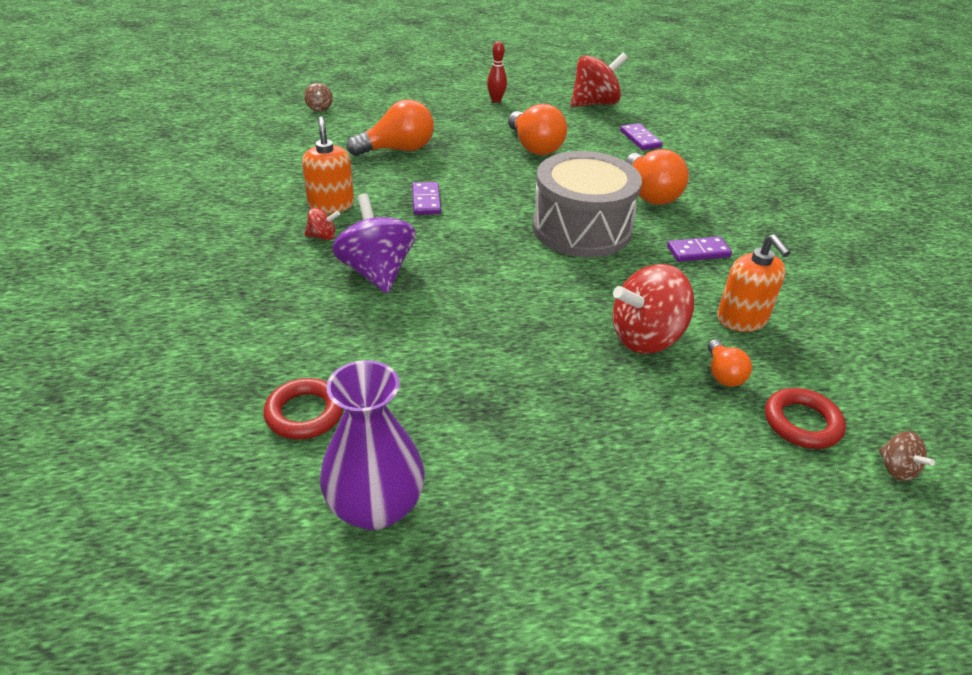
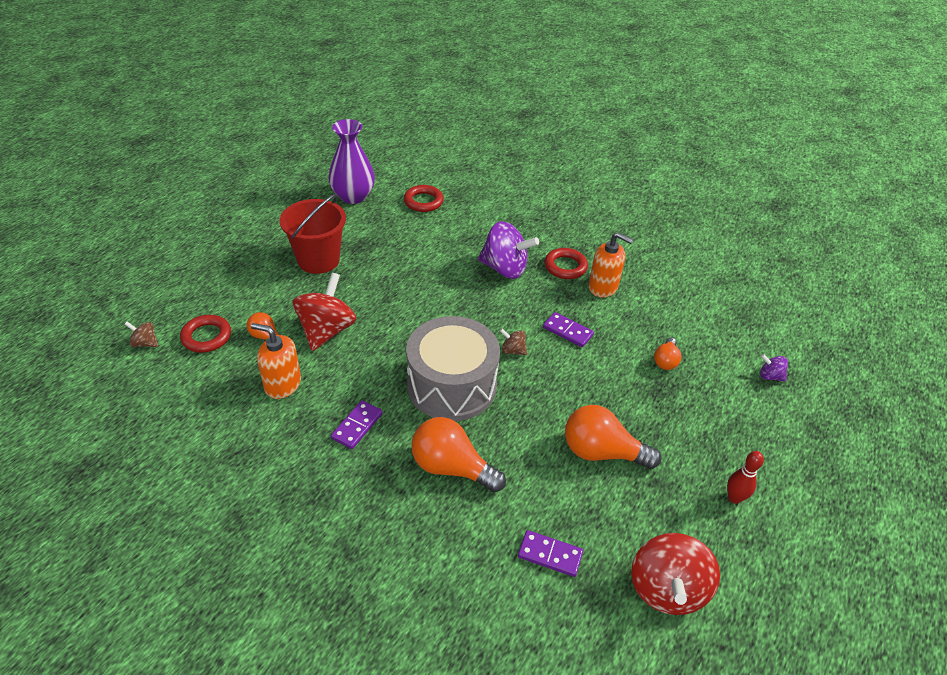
camera: 130 degrees right, 5 degrees up
(319, 108) = (790, 357): brown spinning top -> brown spinning top (513, 350)
(323, 236) = (565, 266): red spinning top -> red ring
(355, 110) = (770, 376): none -> purple spinning top
(398, 149) = (665, 361): orange light bulb -> orange light bulb, size x0.54
(562, 429) = (318, 260): none -> red bucket

